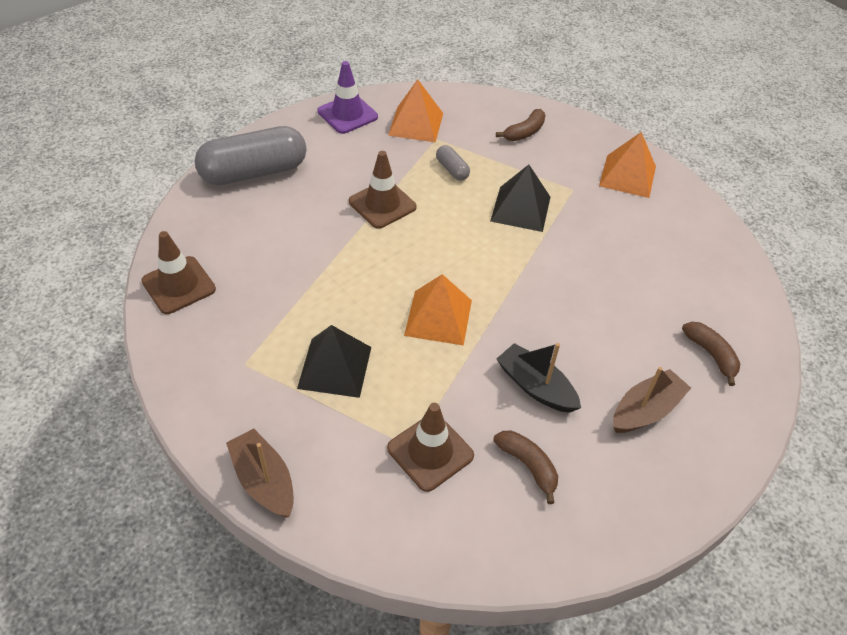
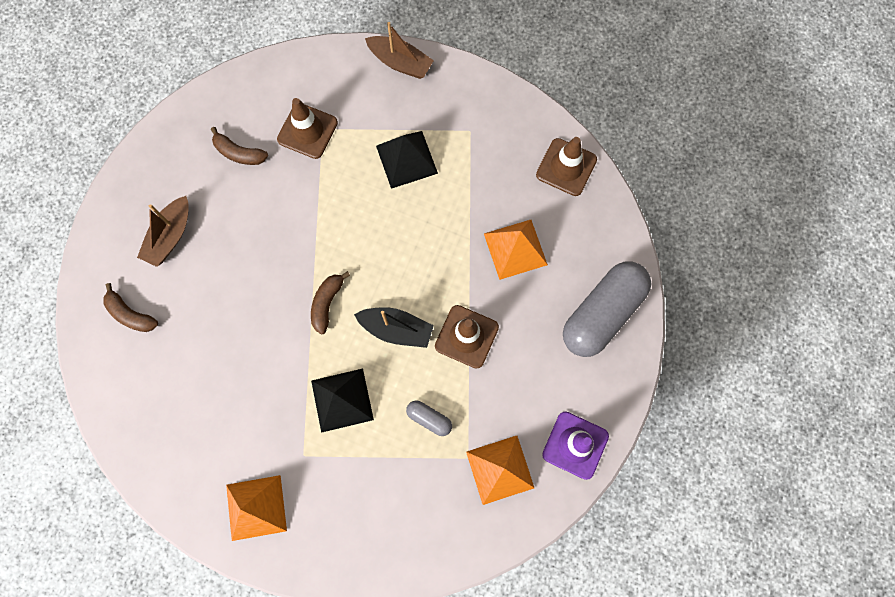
camera: 155 degrees right, 25 degrees up
(438, 317) = (356, 240): orange pyramid -> orange pyramid (515, 249)
(524, 132) = (384, 520): brown banana -> brown banana (327, 303)
(535, 386) = (256, 216): black boat -> black boat (396, 329)

